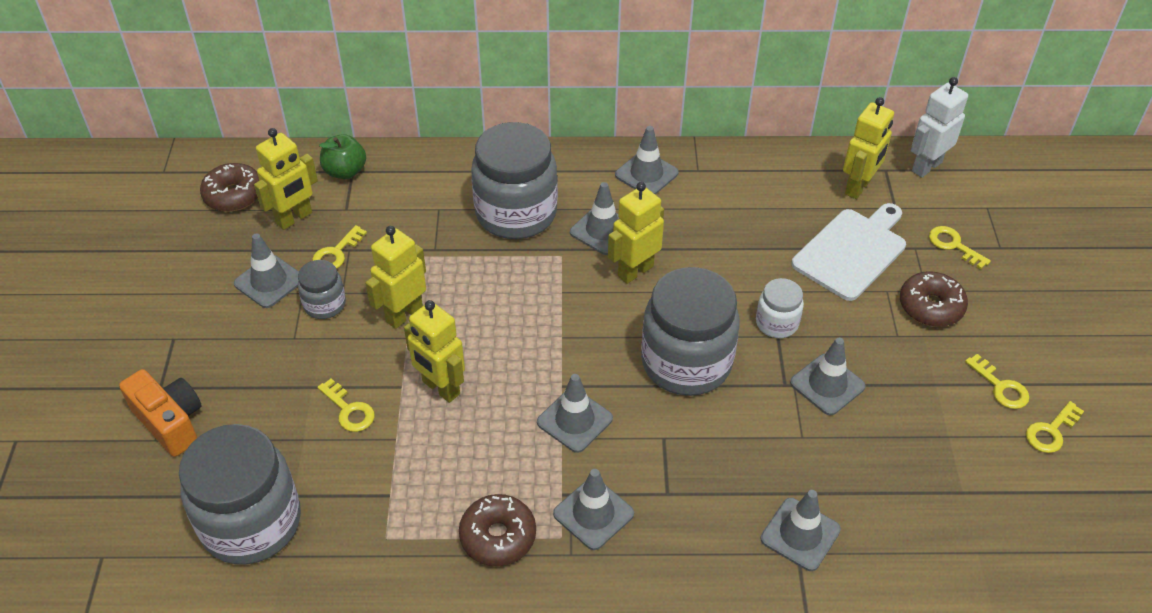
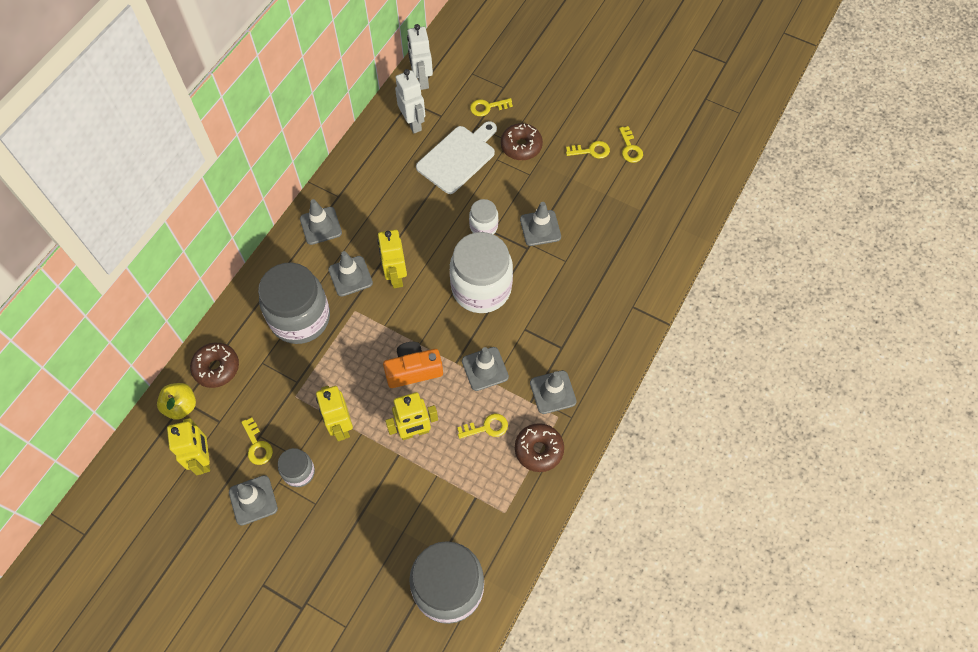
camera: 60 degrees left, 15 degrees up
(170, 422) = (337, 611): orange camera -> orange camera (413, 370)
(233, 195) = (149, 492): brown donut -> brown donut (216, 368)
(345, 171) = (181, 406): green apple -> yellow apple
(349, 410) = (398, 493): yellow key -> yellow key (487, 427)
(686, 363) = (481, 288): grey jar -> white jar
(800, 534) = (623, 298): grey traffic cone -> none
(852, 251) = (458, 157): white cutting board -> white cutting board turned 60 degrees clockwise
(858, 187) = (413, 123): yellow robot -> white robot

